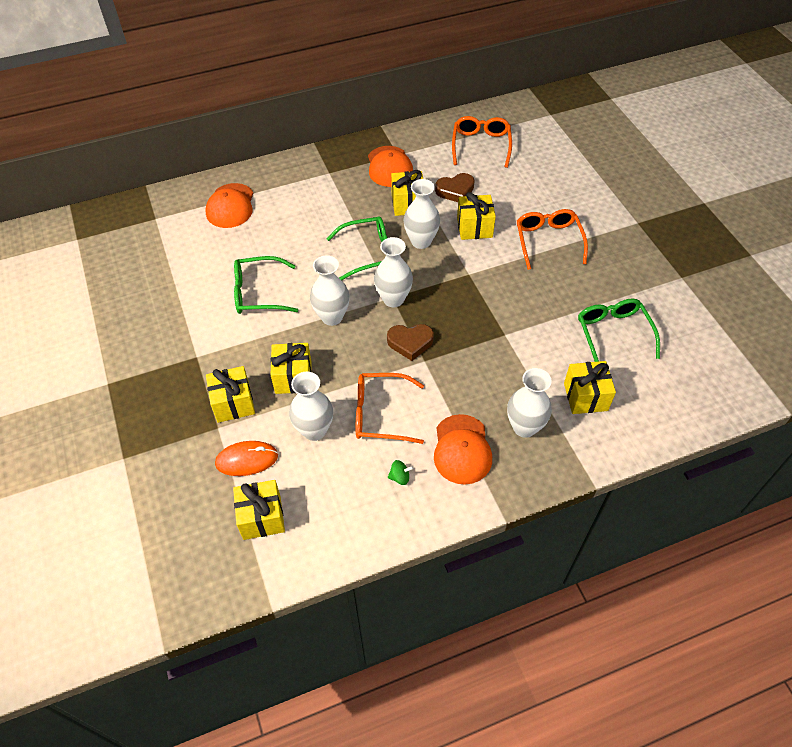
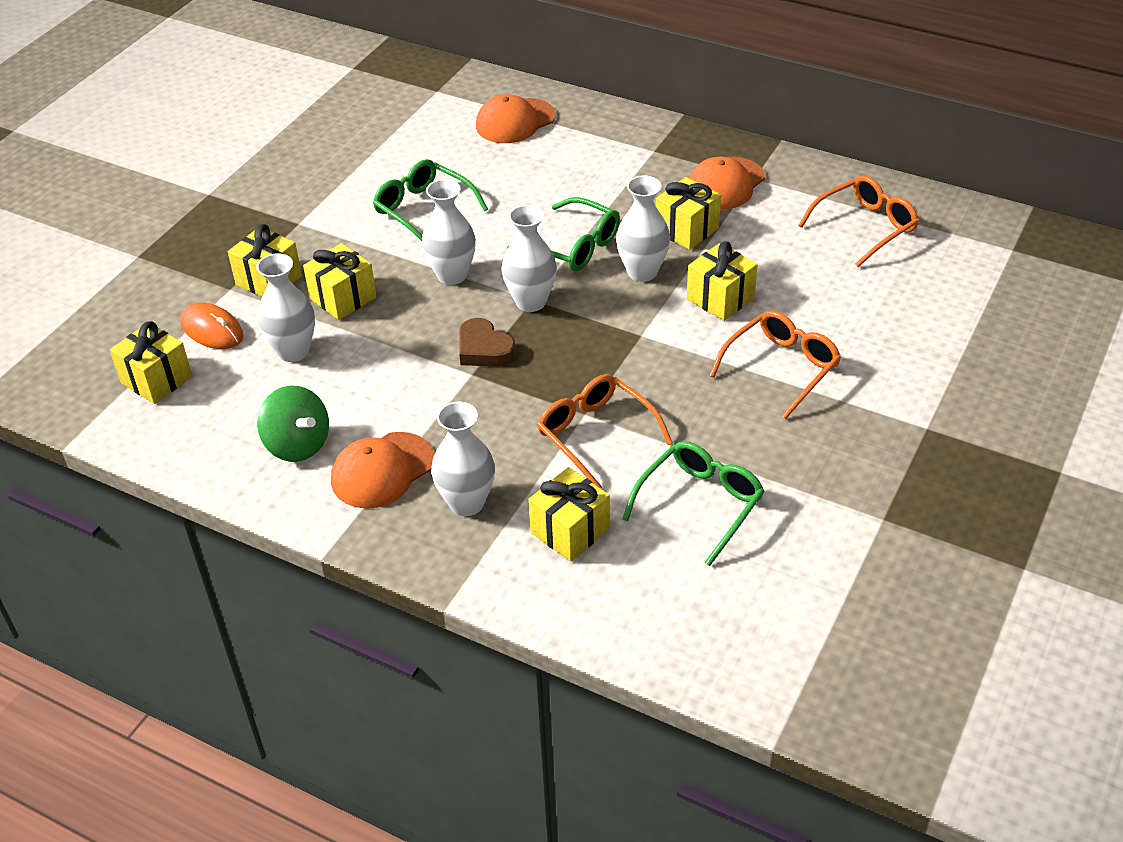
camera: 50 degrees right, 10 degrees down
(379, 414) = (363, 383): orange glasses -> orange glasses (595, 434)
(400, 477) = (298, 445): green spinning top -> green spinning top, size x2.16
(455, 190) = (759, 251): brown heart -> none

